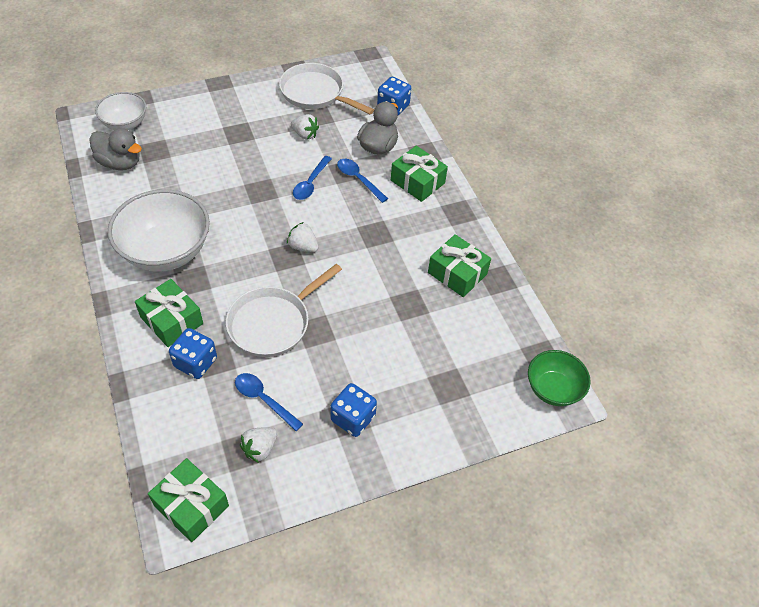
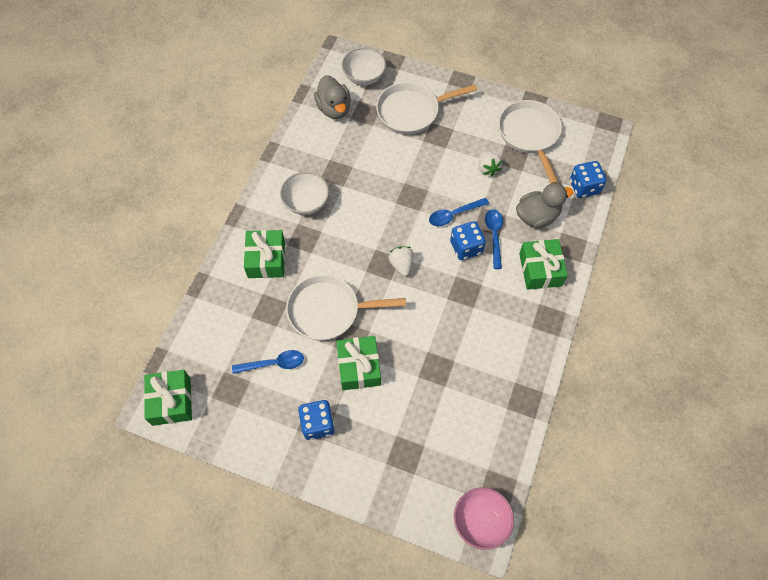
camera: 45 degrees right, 10 degrees up
(166, 251) = (306, 202): white bowl -> white bowl, size x0.58
(195, 362) = (255, 303): blue dice -> blue dice (466, 247)
(197, 127) = (412, 111): none -> white pan
(260, 449) = (242, 397): white strawberry -> none
(264, 400) = (273, 364): blue spoon -> blue spoon turned 90 degrees clockwise
(457, 273) = (497, 371): green gift -> green gift (359, 367)
(553, 389) = (481, 521): green bowl -> pink bowl

